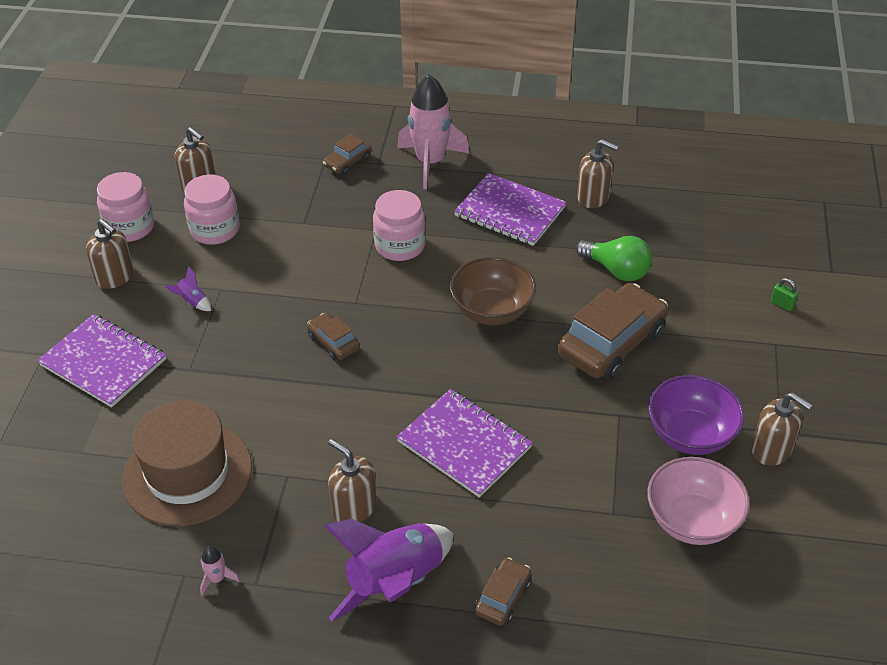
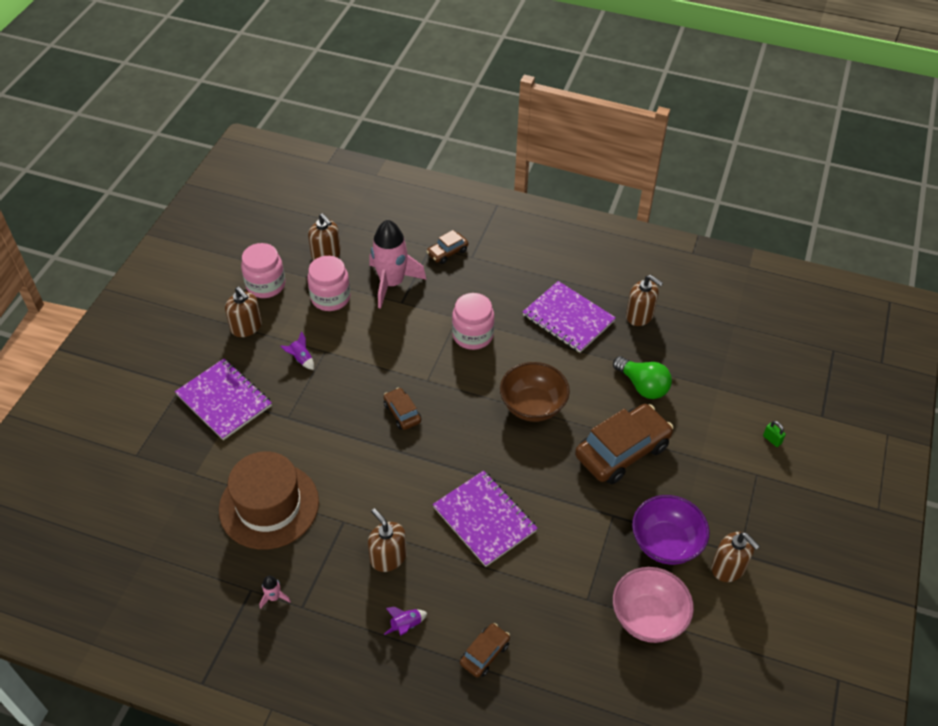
camera: 10 degrees right, 5 degrees up
(395, 582) = (406, 625): purple rocket -> purple rocket, size x0.40
(430, 162) = (514, 262): pink rocket -> pink rocket (392, 283)

